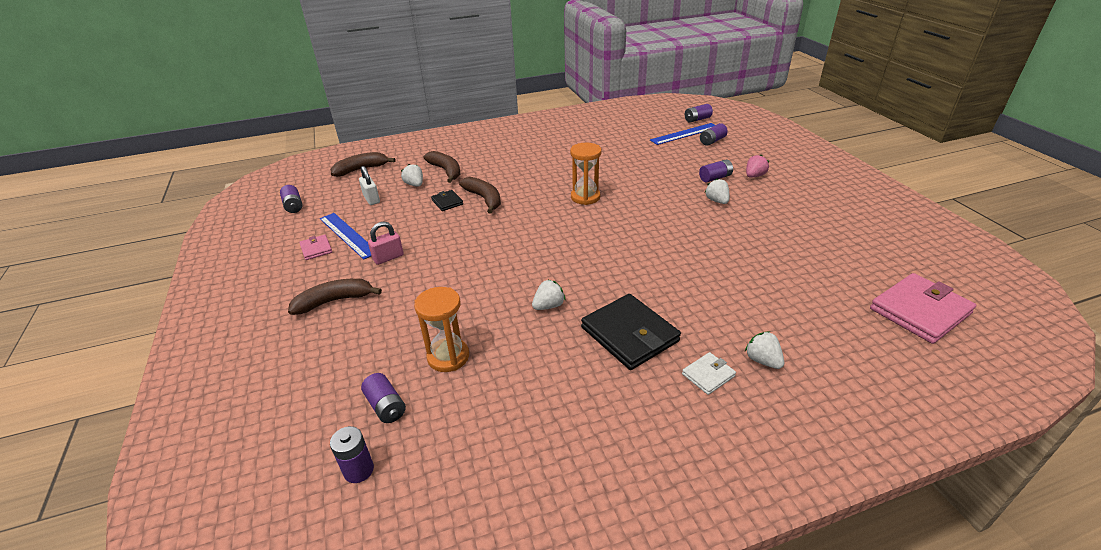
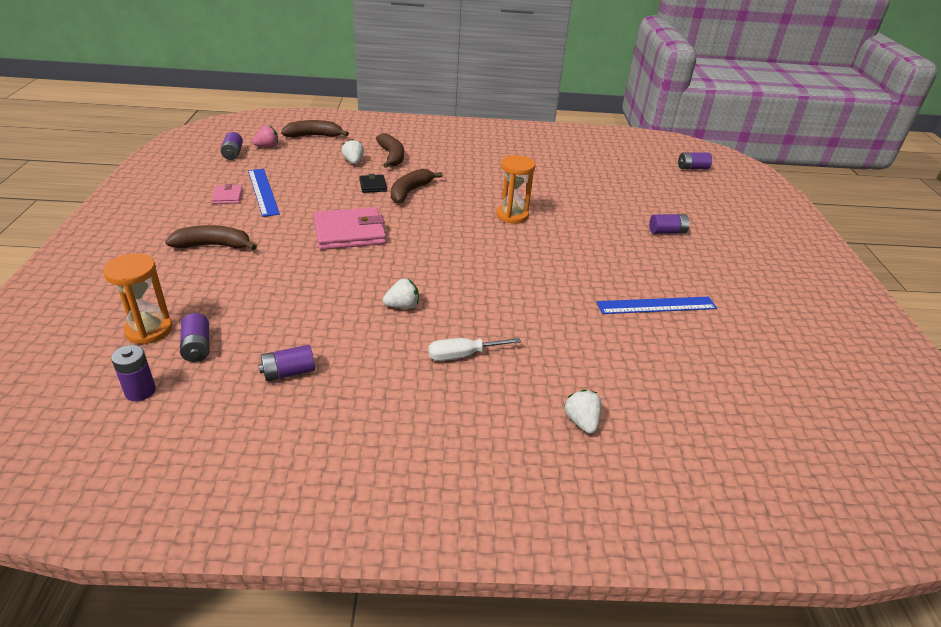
camera: 15 degrees right, 0 degrees up
(371, 199) = (305, 165): white padlock -> none
(388, 257) = (285, 221): pink padlock -> none
(448, 357) = (279, 323): orange hourglass -> orange hourglass (149, 330)
(484, 199) = (410, 191): brown banana -> brown banana turned 135 degrees counterclockwise
(629, 334) = (462, 355): black wallet -> white screwdriver
(685, 134) = (667, 179): blue ruler -> blue ruler (656, 305)
(708, 375) = (514, 417): white wallet -> none
(712, 141) = (692, 194): purple battery -> purple battery (288, 373)
(717, 201) = (651, 255): white strawberry -> none
(754, 176) = (714, 241): pink strawberry -> pink strawberry (267, 146)
(919, 311) = (801, 430): pink wallet -> pink wallet (349, 232)

